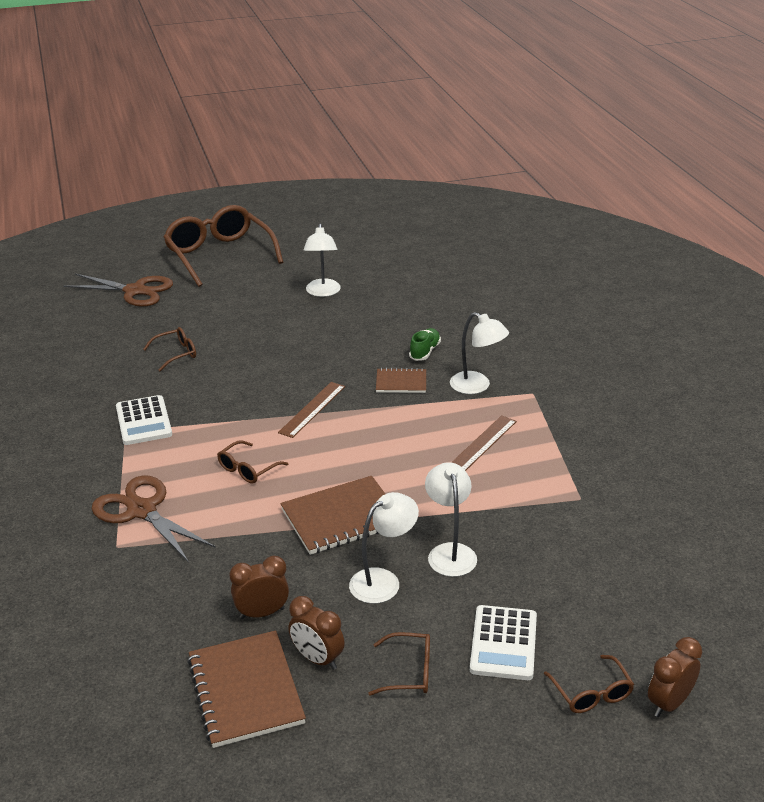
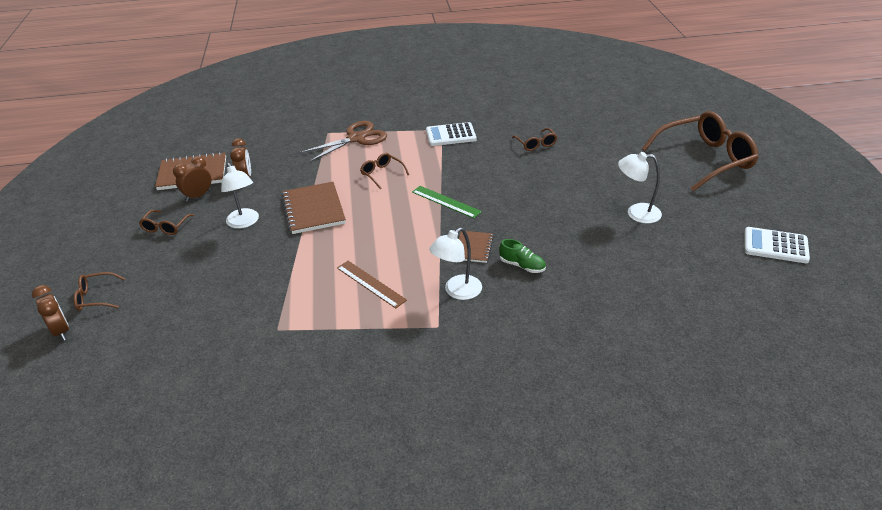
camera: 100 degrees right, 5 degrees up
(135, 291) = (634, 124): brown scissors -> none
(312, 409) = (446, 201): brown ruler -> green ruler
(450, 552) = (254, 253): white lamp -> none
(503, 643) = (160, 266): white calculator -> white calculator (775, 246)

